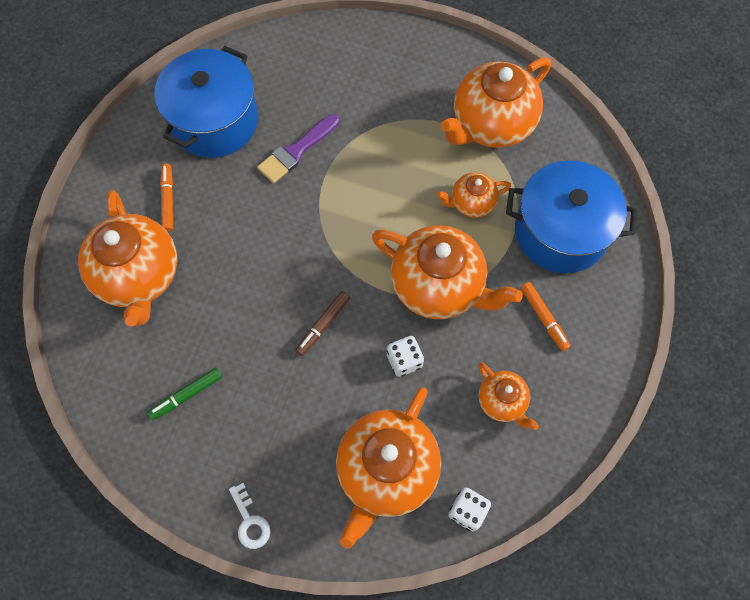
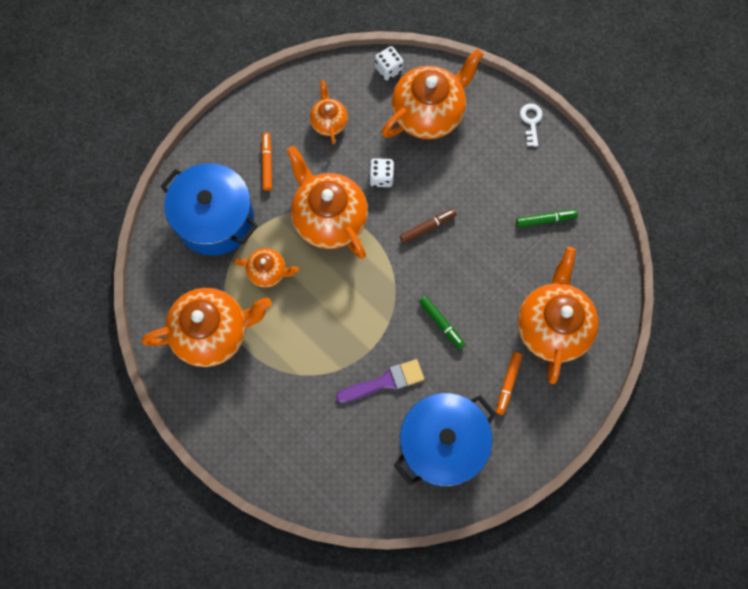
camera: 155 degrees left, 5 degrees up
(262, 229) = (441, 323): none -> green marker

